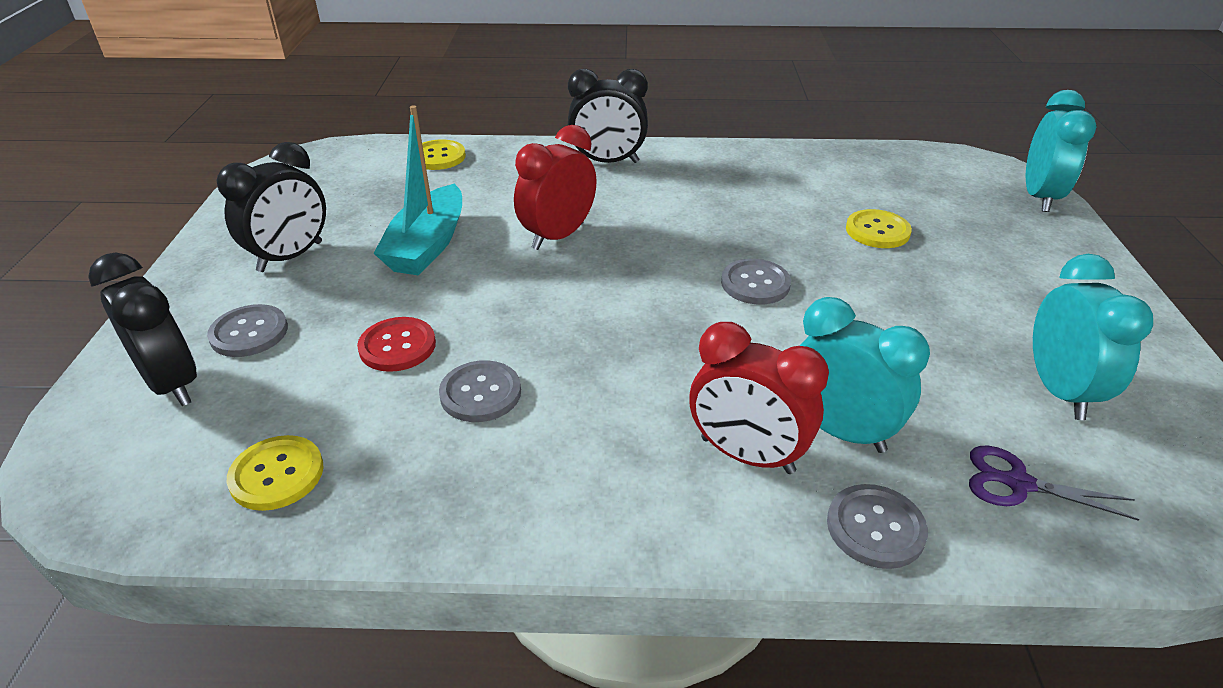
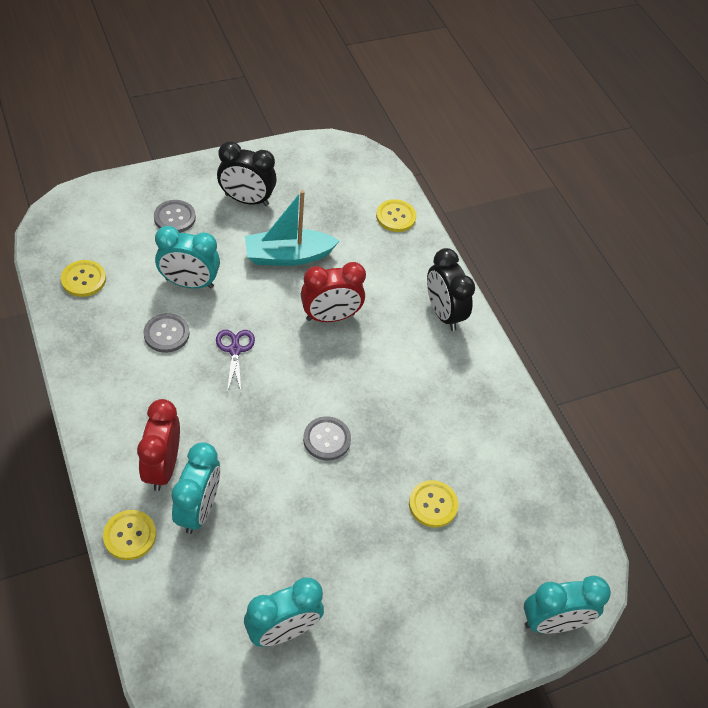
camera: 60 degrees right, 15 degrees up
(172, 384) = (126, 210): black clock -> none
(397, 346) = (189, 283): red button -> turquoise clock
(558, 236) = (330, 317): red clock -> red clock turned 150 degrees clockwise
(875, 528) = (130, 535): grey button -> yellow button
(1018, 483) = (187, 605): purple scissors -> purple scissors (235, 350)

